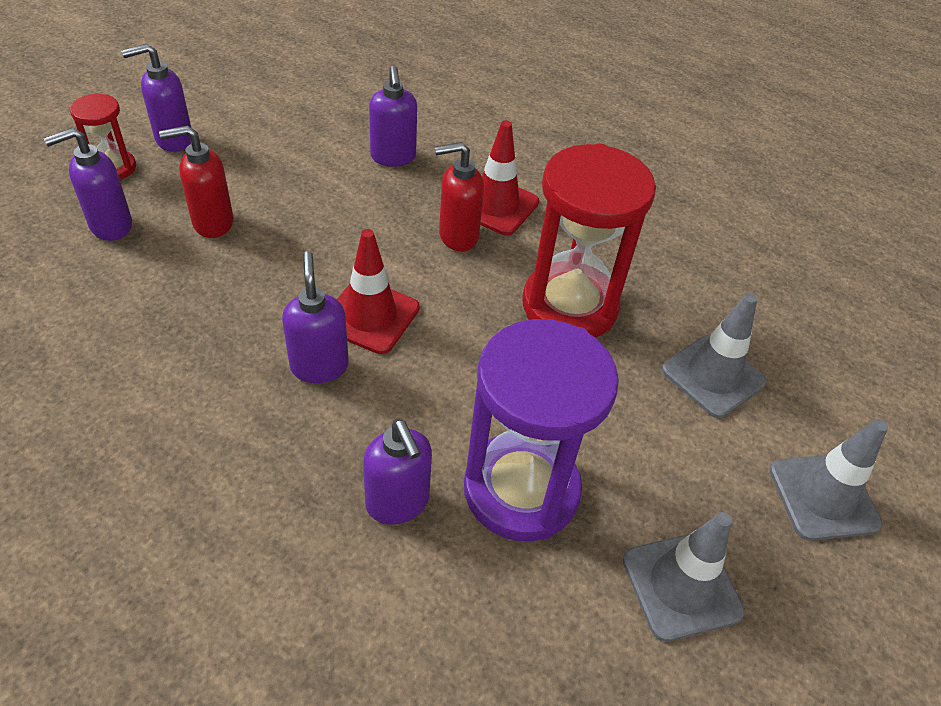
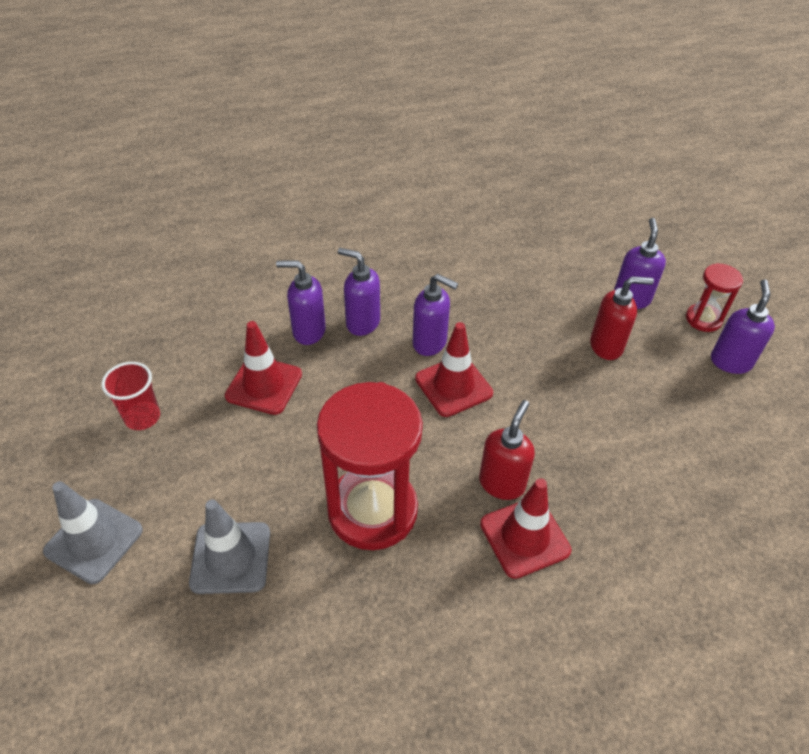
camera: 130 degrees right, 0 degrees up
(212, 223) = (606, 346): red soap dispenser -> red soap dispenser turned 60 degrees clockwise
(393, 157) = (639, 496): purple soap dispenser -> purple soap dispenser (362, 323)
(521, 490) = (264, 385): purple hourglass -> red traffic cone
(681, 586) = (142, 417): grey traffic cone -> red cup

